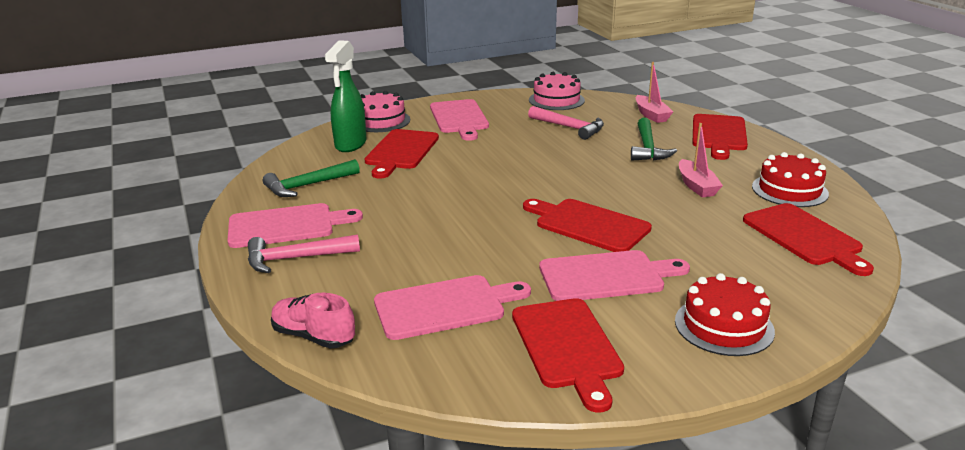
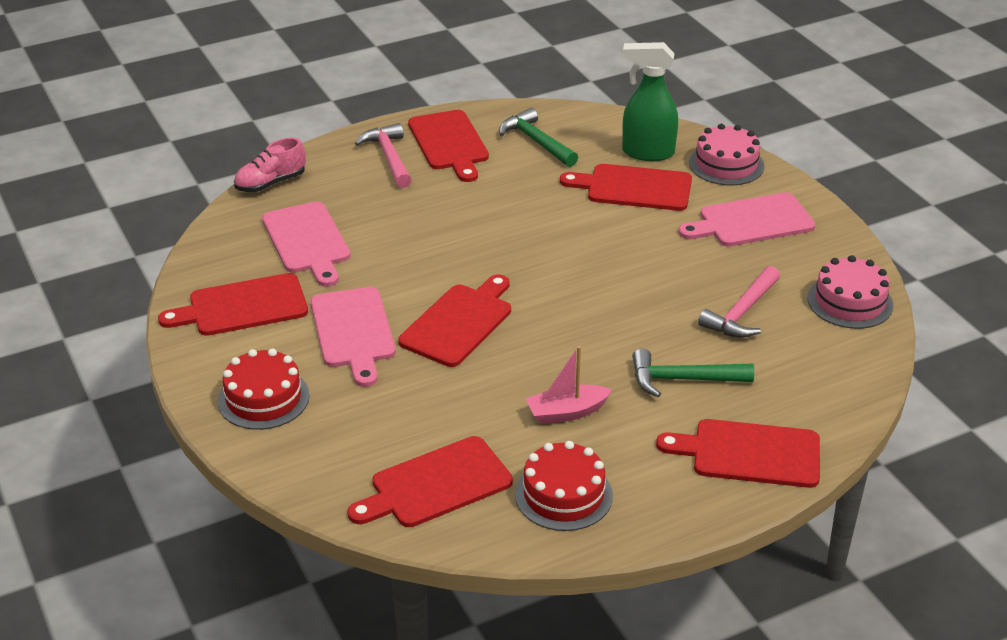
camera: 85 degrees right, 10 degrees up
(286, 226) = (449, 143): pink cutting board -> red cutting board
(313, 336) = (270, 183): pink shoe -> pink shoe turned 150 degrees counterclockwise
(651, 115) = (813, 391): pink boat -> none

